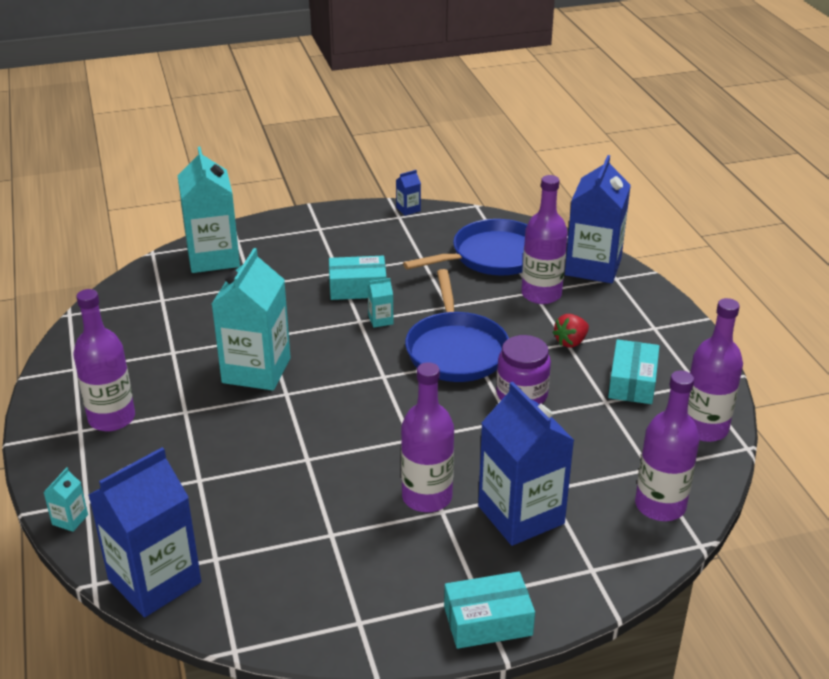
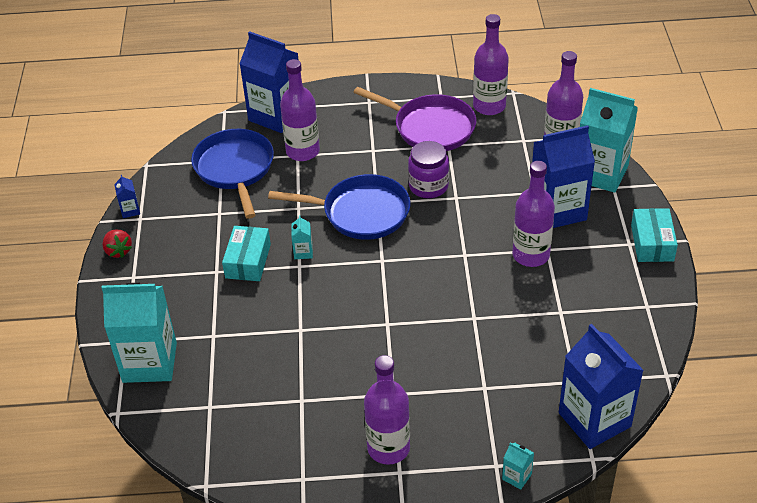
camera: 75 degrees left, 10 degrees up
(256, 370) = (349, 341): turquoise carton -> turquoise carton (601, 173)
(571, 342) = (372, 148): red strawberry -> red strawberry (118, 251)
(632, 382) = (430, 127): turquoise box -> purple pan

